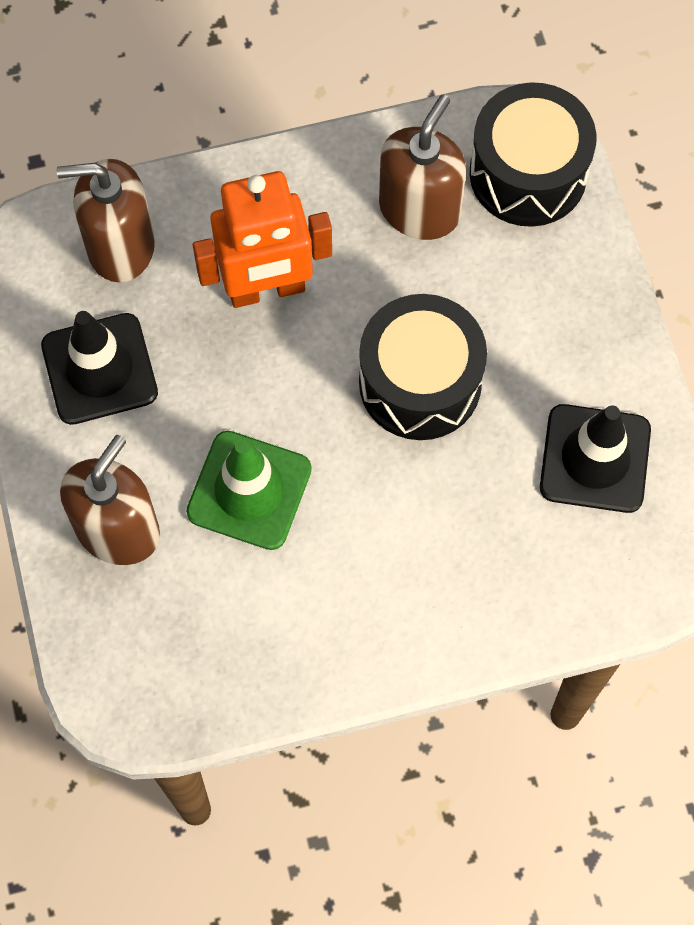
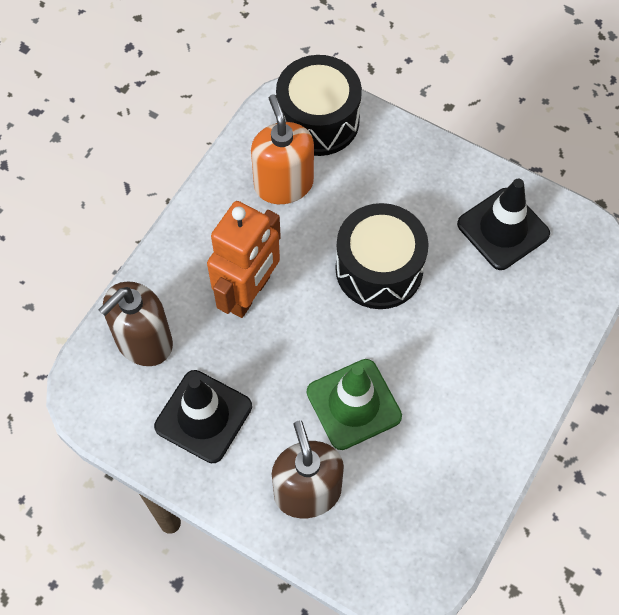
camera: 45 degrees left, 5 degrees down
(419, 209) = (283, 184): brown soap dispenser -> orange soap dispenser

